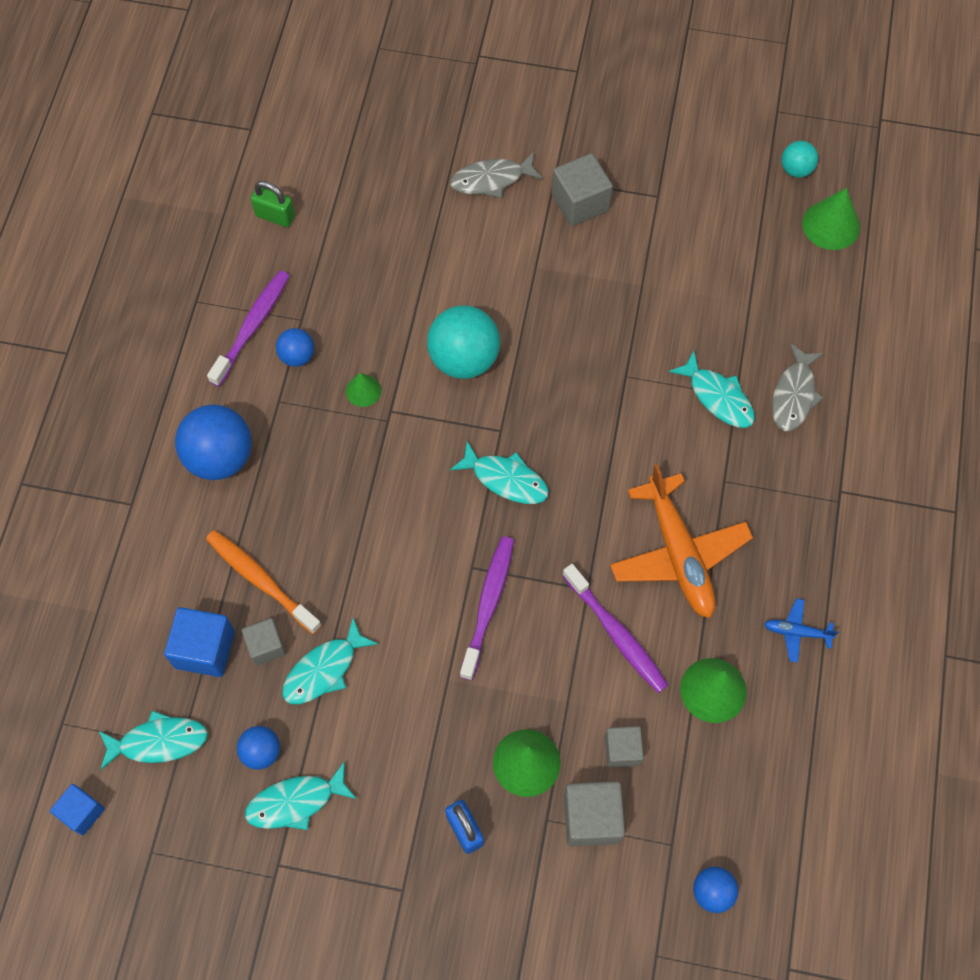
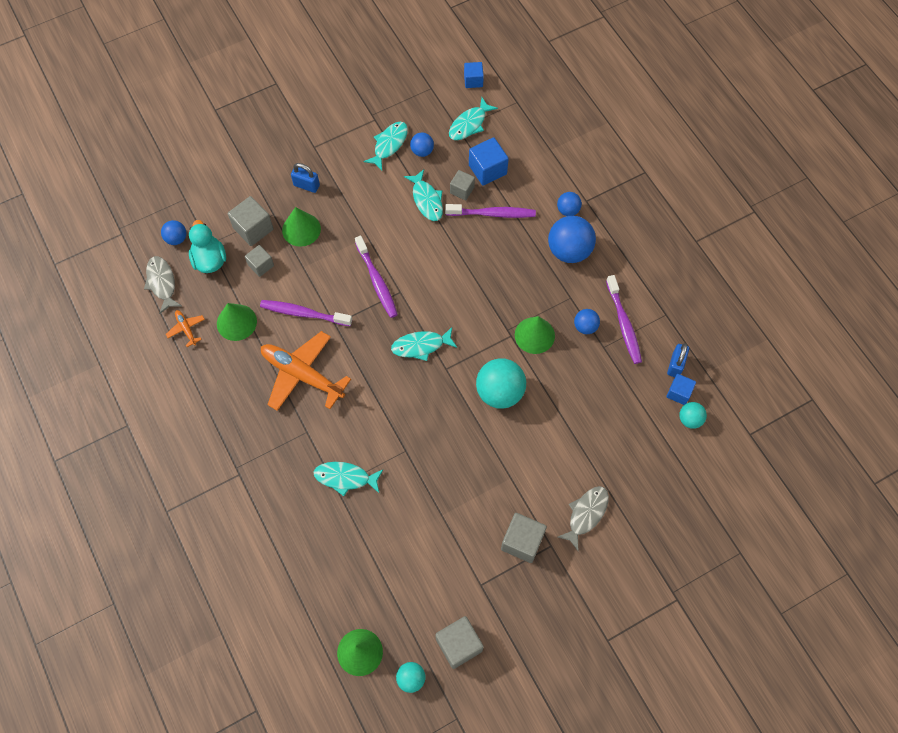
camera: 140 degrees right, 0 degrees up
(166, 509) = (568, 210): none -> blue ball
(247, 244) = (675, 365): none -> blue padlock
(261, 580) = (492, 214): orange toothbrush -> purple toothbrush
(275, 216) = (679, 393): green padlock -> blue cube
(293, 184) = (690, 419): none -> turquoise ball
(324, 669) = (426, 200): turquoise fish -> turquoise fish turned 150 degrees clockwise
(363, 390) = (534, 335): green cone -> green cone, size x1.71
(687, 816) = (210, 260): none -> turquoise duck
(724, 163) = (459, 644): none -> grey cube
(787, 733) = (186, 329): none -> orange plane
(794, 395) = (303, 513): grey fish -> grey fish (162, 283)
(796, 632) = (213, 380): blue plane -> none

